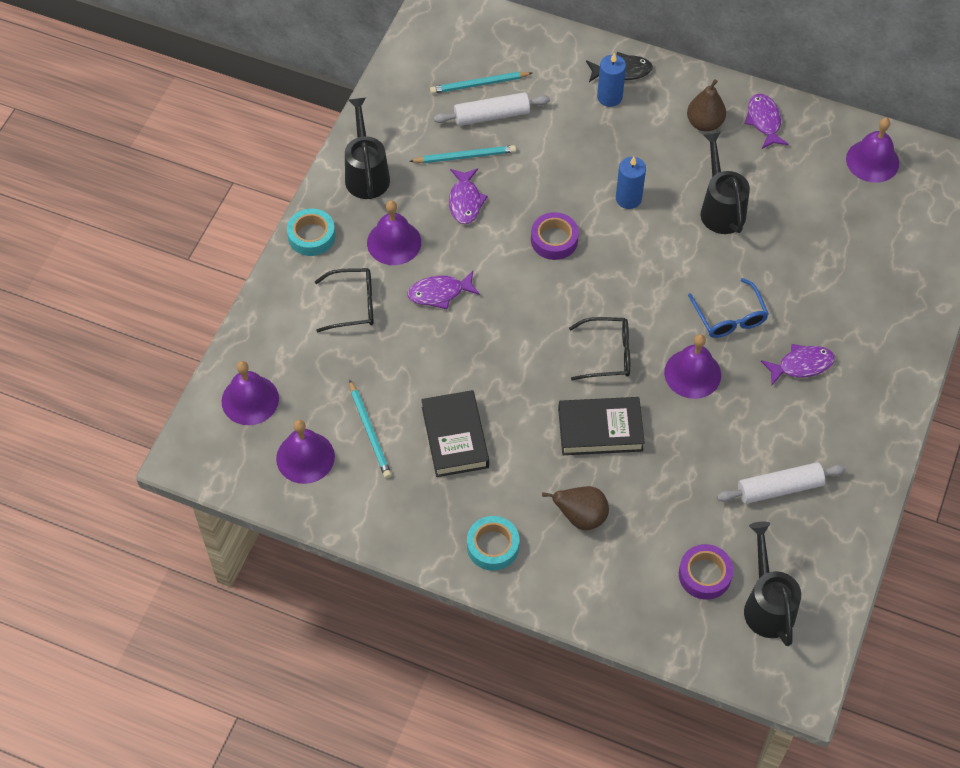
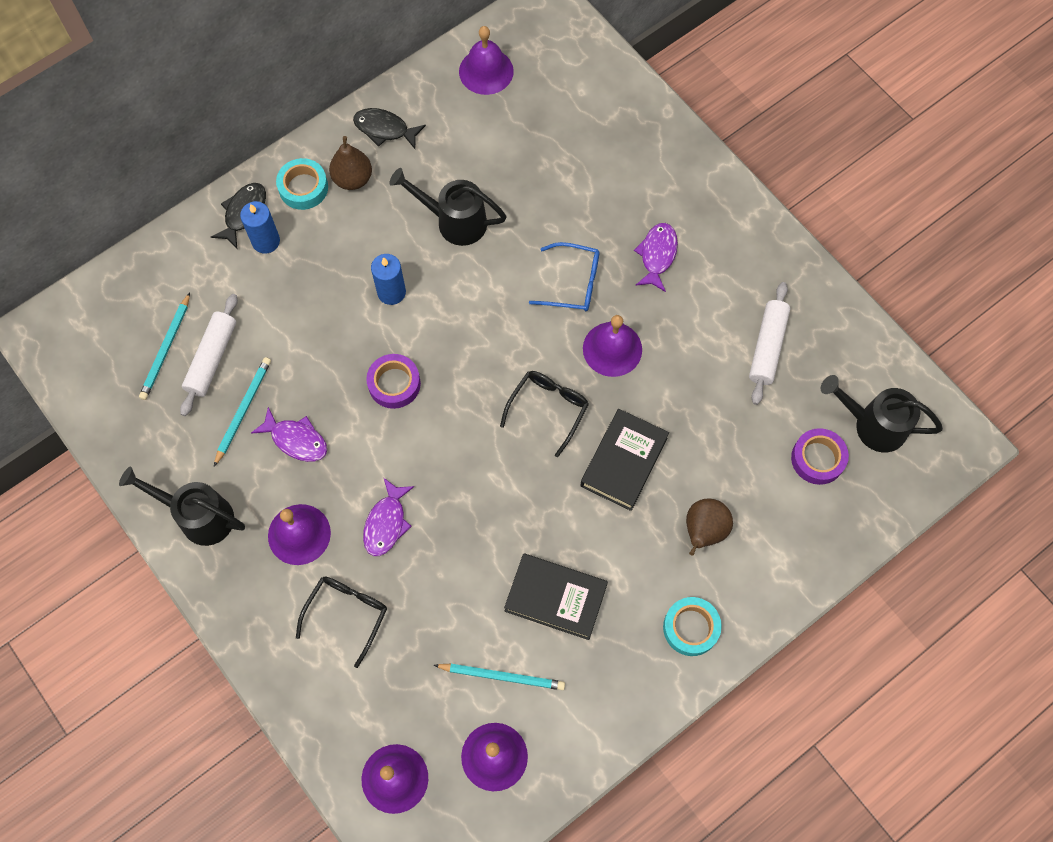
camera: 60 degrees left, 10 degrees up
(311, 236) = (238, 612): turquoise tape -> turquoise tape (303, 187)
(764, 121) = (384, 129): purple fish -> black fish

